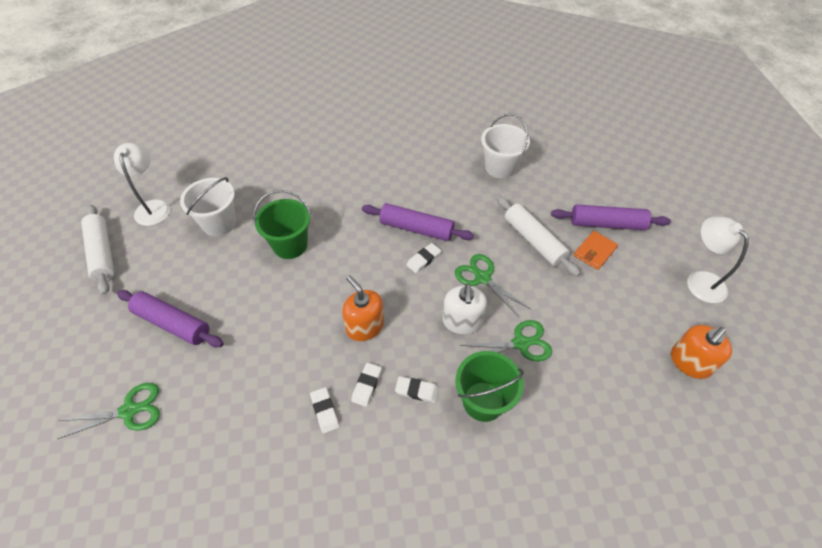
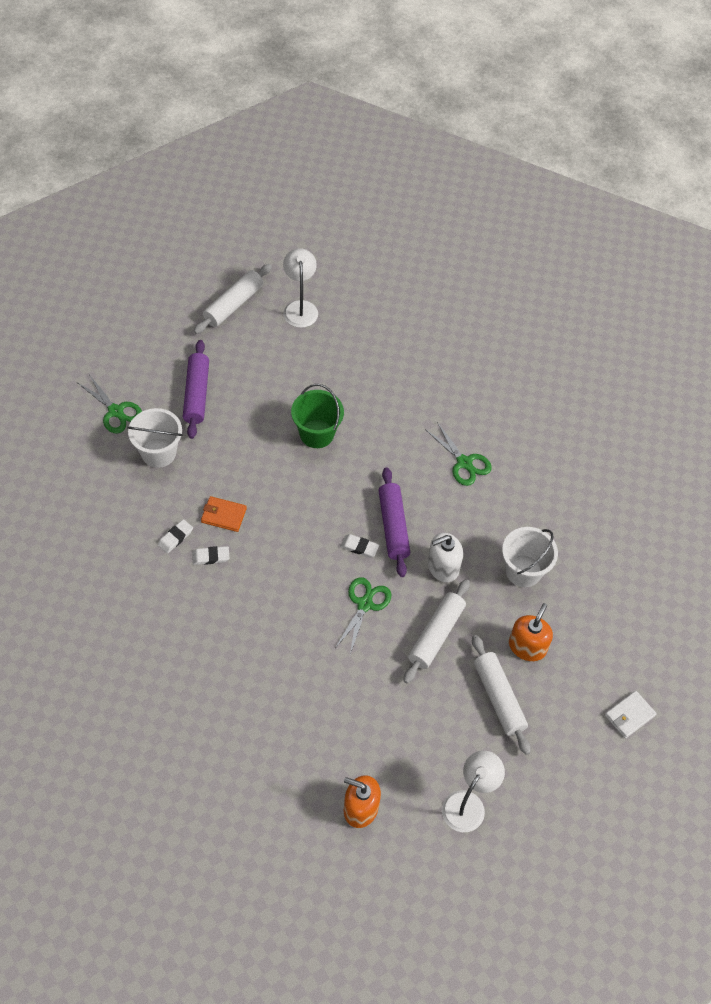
camera: 60 degrees right, 5 degrees up
(153, 207) = (300, 307): white lamp -> white lamp turned 60 degrees counterclockwise
(219, 223) = (310, 367): white bucket -> white bucket (158, 452)
(365, 326) = (264, 531): orange soap dispenser -> orange soap dispenser (527, 646)
(417, 390) = (223, 595): white eraser -> none
(462, 321) = (307, 604): white soap dispenser -> white soap dispenser (443, 567)
(483, 401) = (238, 648): green bucket -> none
(521, 343) = (309, 659): green scissors -> green scissors (464, 463)
(594, 252) = (452, 695): orange wallet -> orange wallet (223, 515)
(607, 224) = (498, 698): purple rolling pin -> white rolling pin
(645, 159) = (629, 715): none -> white wallet

